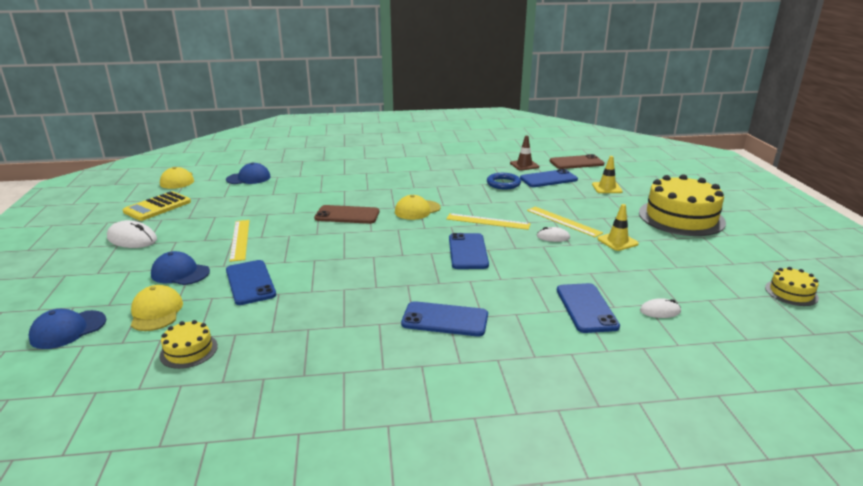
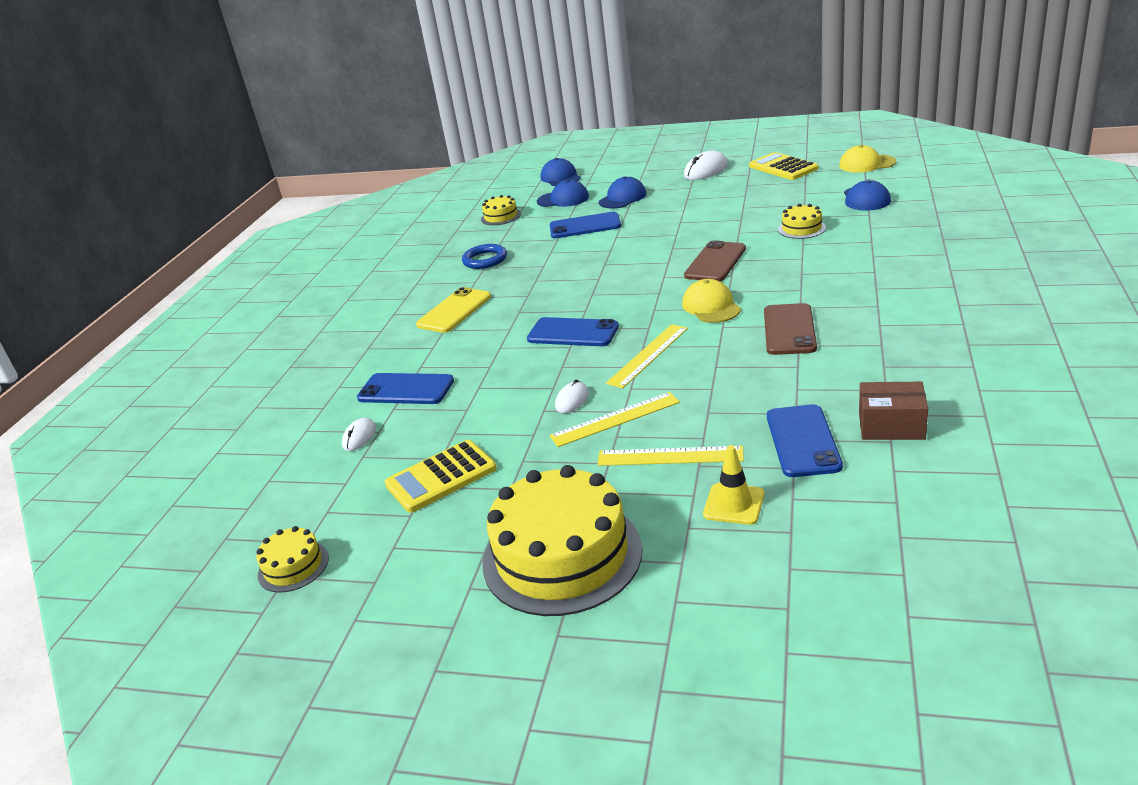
camera: 115 degrees right, 5 degrees up
(156, 312) = (563, 199): yellow cap -> blue cap
(240, 239) = (678, 213): yellow ruler -> yellow ruler (670, 456)
(294, 193) = (801, 228): none -> yellow cake
(445, 319) = (454, 311): blue phone -> yellow phone
(503, 183) = (792, 387): blue ring -> blue ring (485, 260)
(524, 165) = (891, 426): brown traffic cone -> brown box
(576, 163) = (900, 502): brown phone -> brown phone (789, 330)
(617, 241) = (525, 453): yellow traffic cone -> none
(664, 264) = (441, 477): none -> yellow calculator

